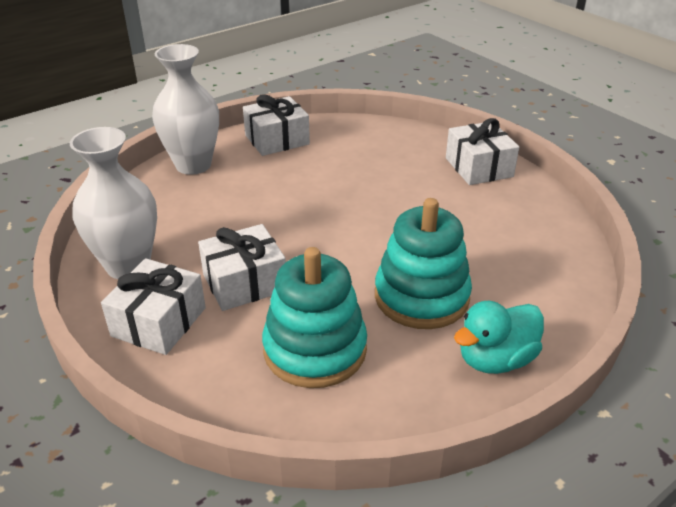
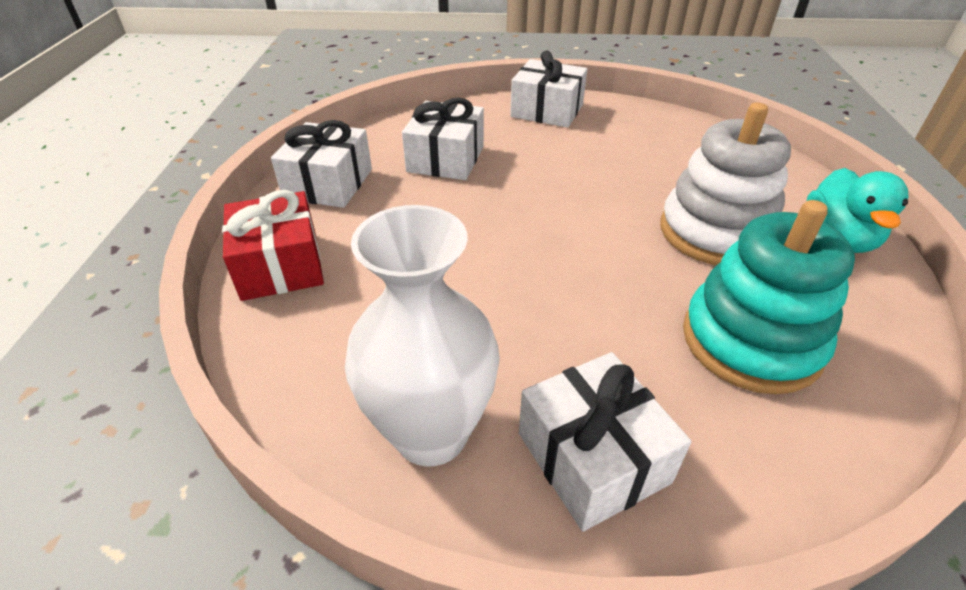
camera: 50 degrees left, 5 degrees up
(193, 165) = (280, 265): white vase -> red gift
(244, 282) = (580, 338): white gift -> white gift (445, 159)
(421, 297) = (715, 232): turquoise stacking toy -> white stacking toy

